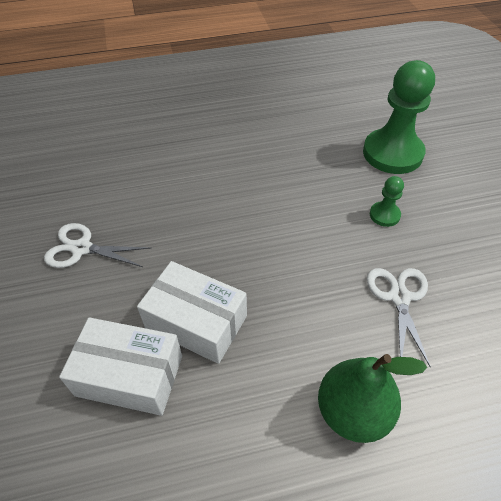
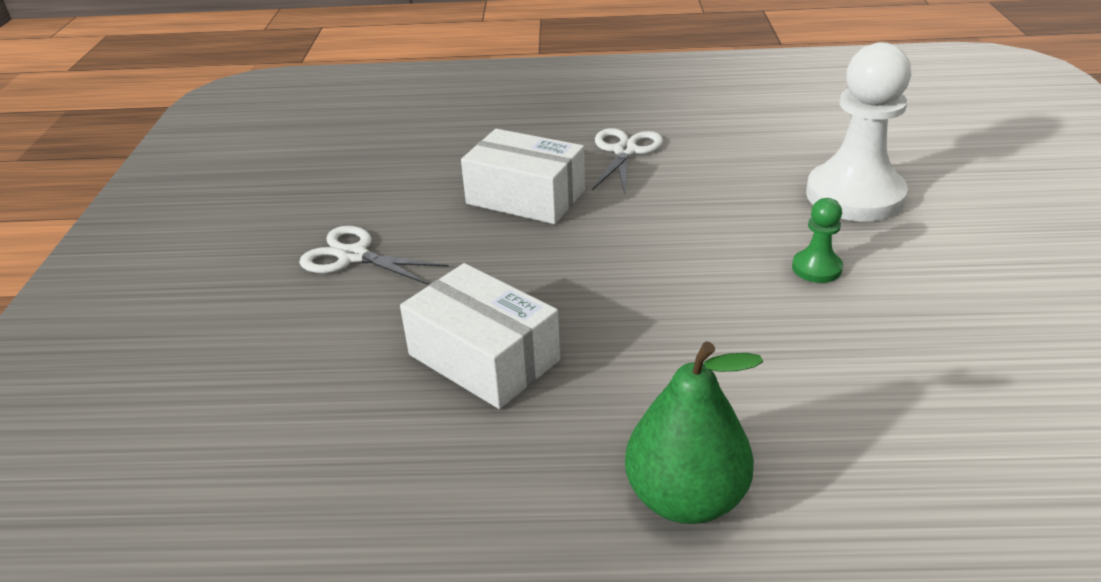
camera: 15 degrees right, 15 degrees down
(129, 375) = (369, 403): white box -> white box (525, 197)
(392, 153) = (854, 196): green pawn -> white pawn
(399, 297) = (808, 371): white scissors -> white scissors (625, 151)

